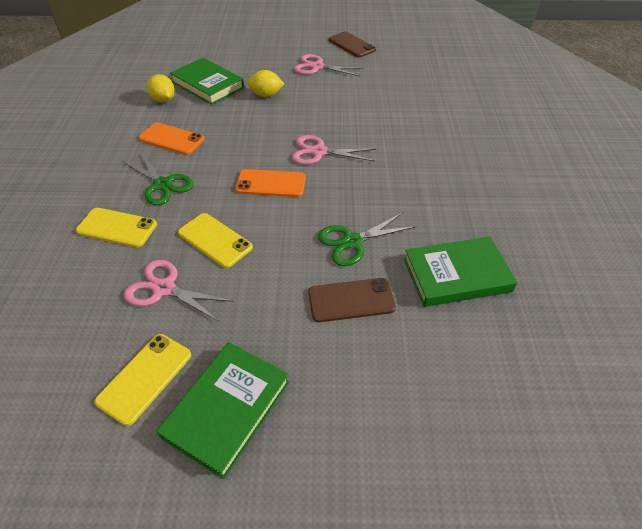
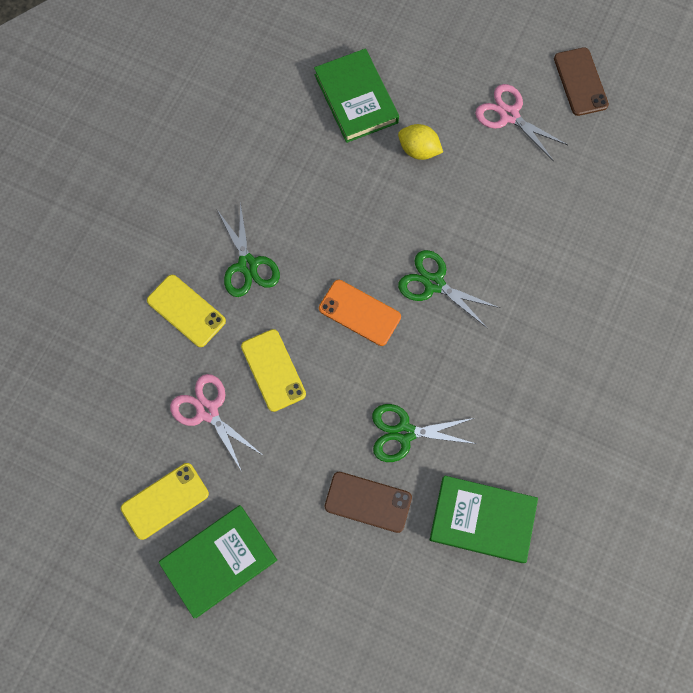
camera: 25 degrees right, 25 degrees up
(163, 100) = (293, 110): yellow lemon -> none
(171, 139) = (280, 190): orange phone -> none
(319, 152) = (434, 283): pink scissors -> green scissors

